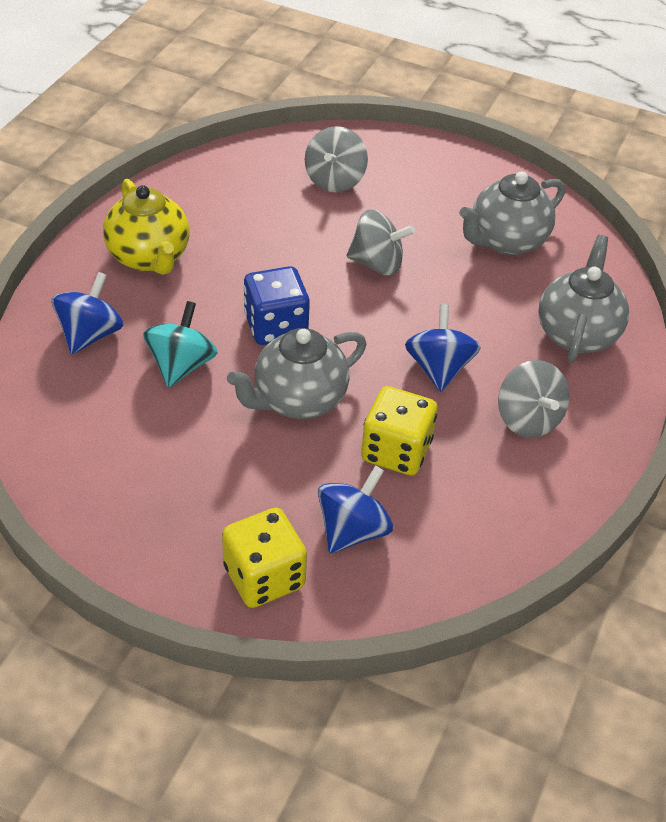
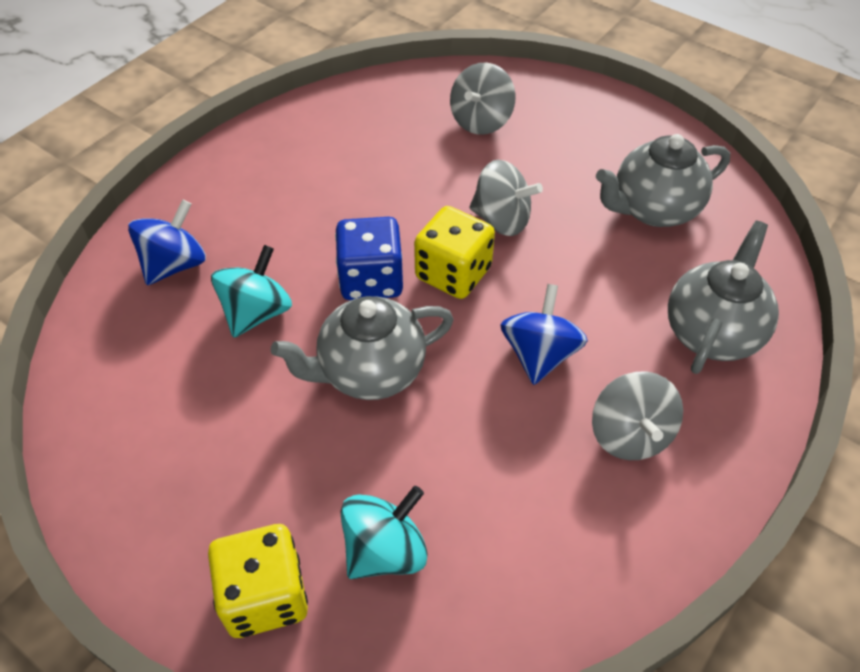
camera: 15 degrees right, 5 degrees up
(149, 257) = (263, 185): yellow teapot -> none
(352, 530) = (385, 550): blue spinning top -> turquoise spinning top
(396, 451) = (463, 453): yellow dice -> yellow dice (453, 273)

